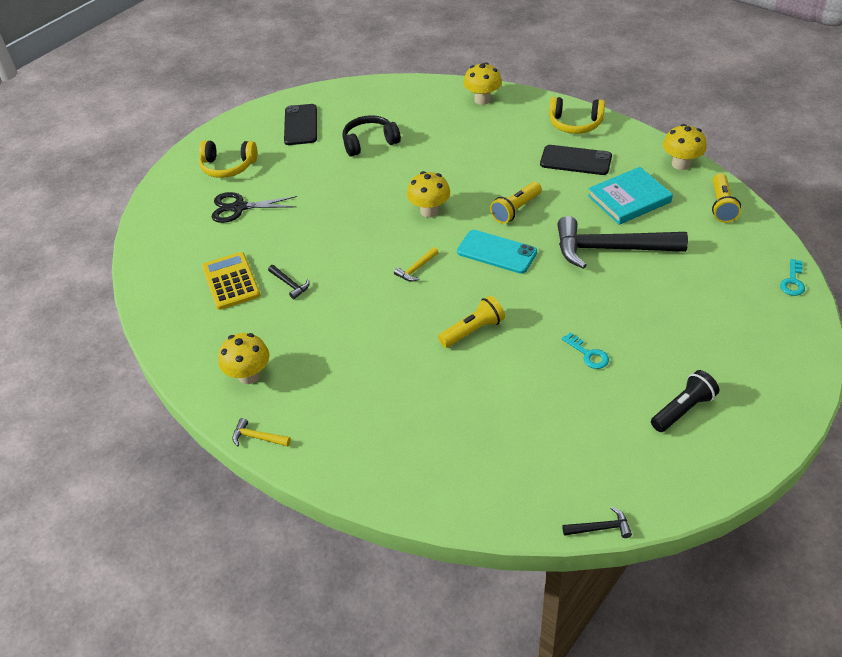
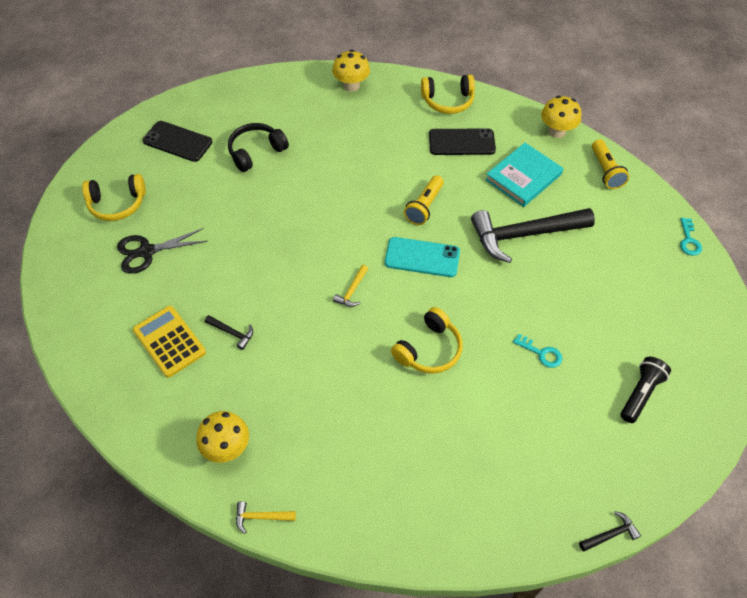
camera: 20 degrees left, 10 degrees up
(300, 125) = (177, 141): black phone -> black phone turned 45 degrees counterclockwise
(429, 211) = (343, 222): yellow mushroom -> none
(473, 331) = (429, 349): yellow flashlight -> yellow headphones

